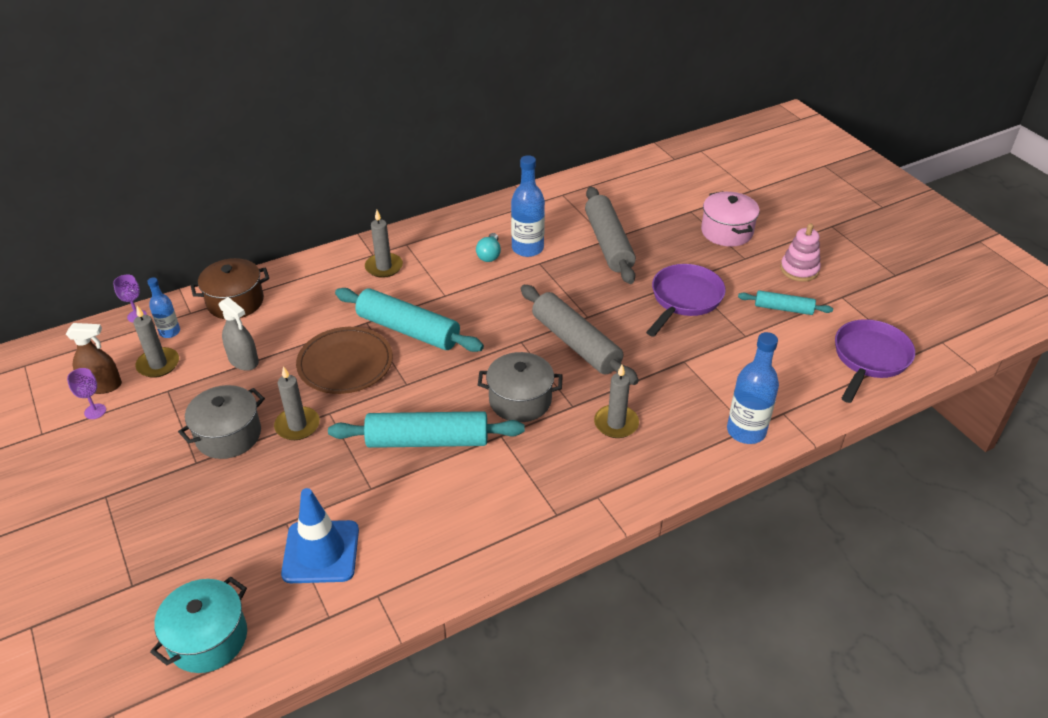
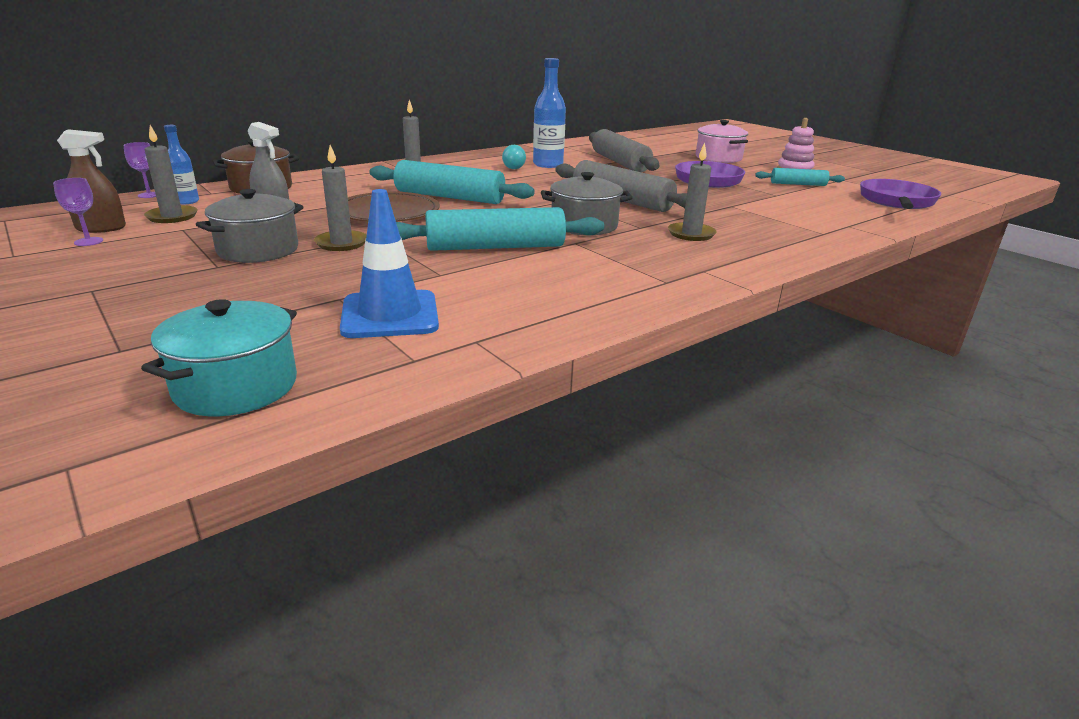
camera: 10 degrees left, 15 degrees down
(746, 431) = (823, 234): blue bottle -> none

